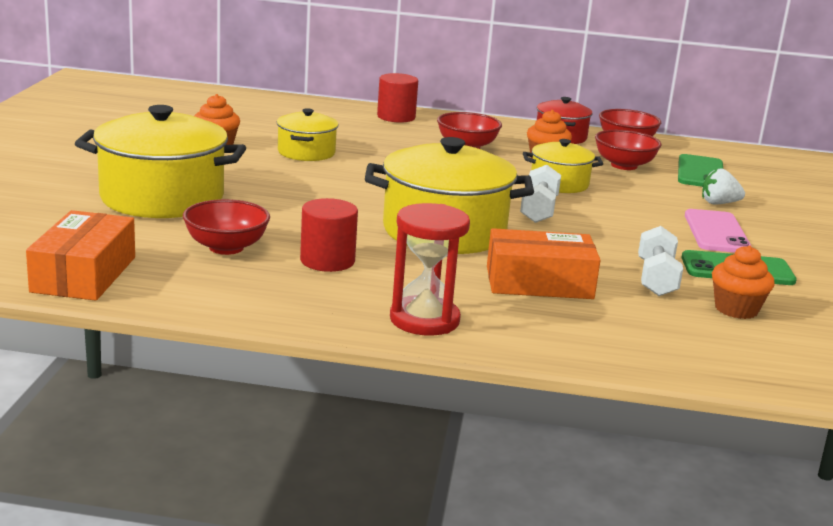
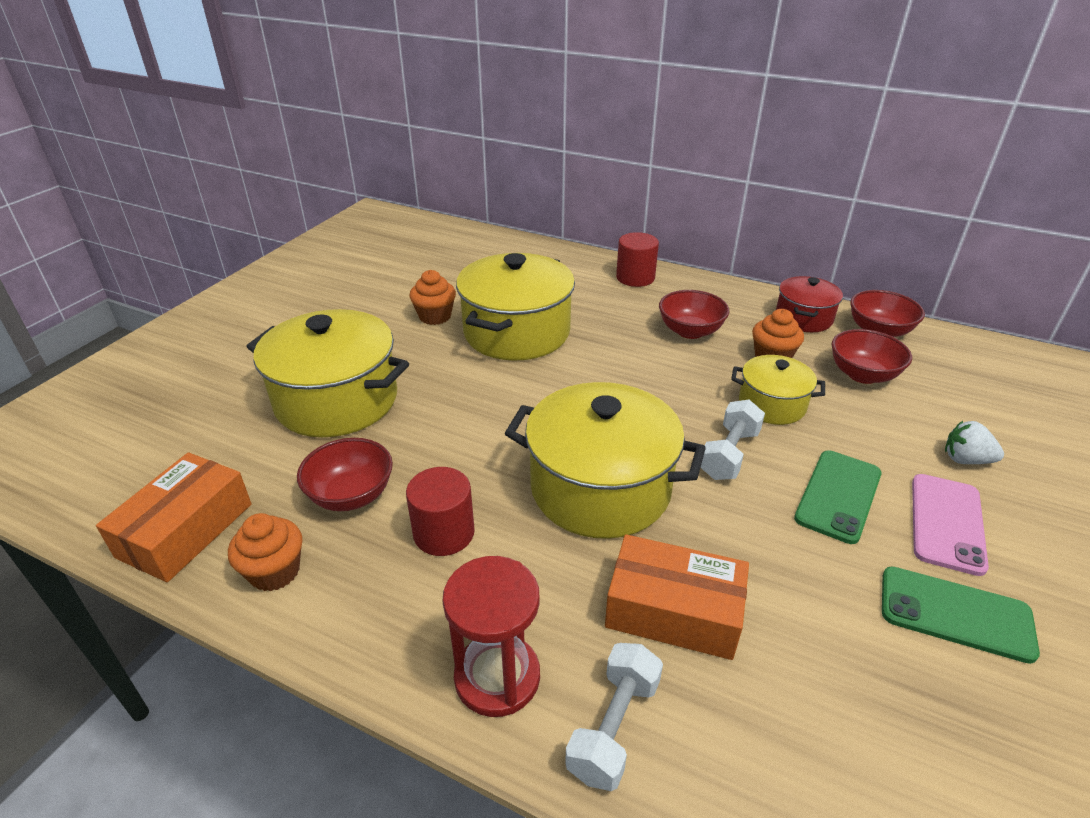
camera: 20 degrees right, 15 degrees up
(306, 152) = (516, 332): yellow pot -> yellow pot, size x1.84
(656, 279) = (833, 622): white dumbbell -> white dumbbell (614, 727)
(700, 173) = (957, 394): green phone -> green phone (838, 496)
(736, 309) = (929, 716): orange cupcake -> orange cupcake (275, 572)

